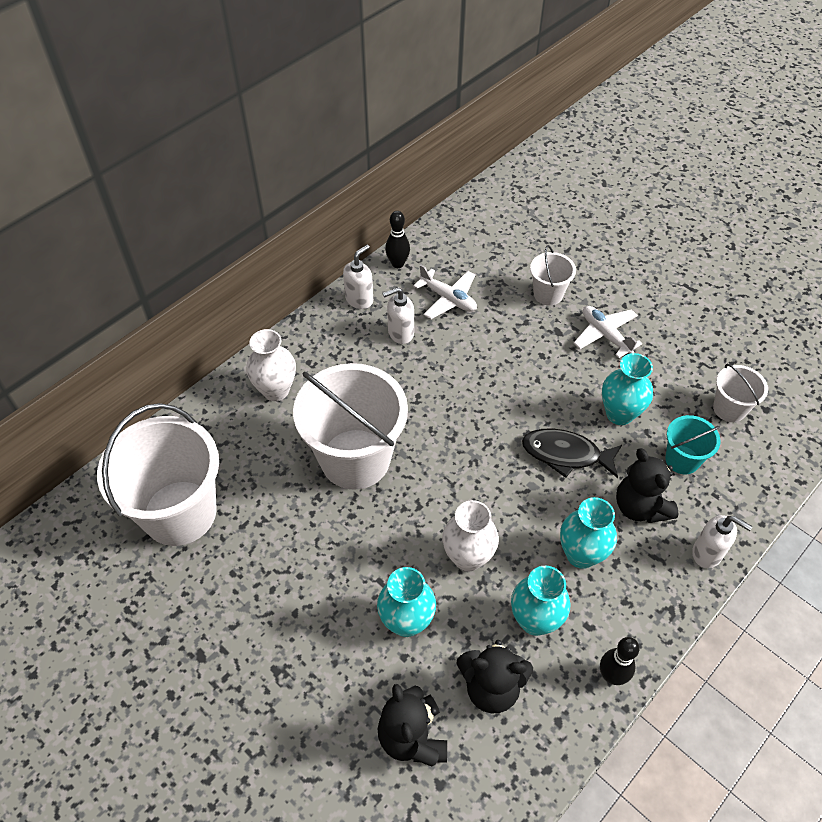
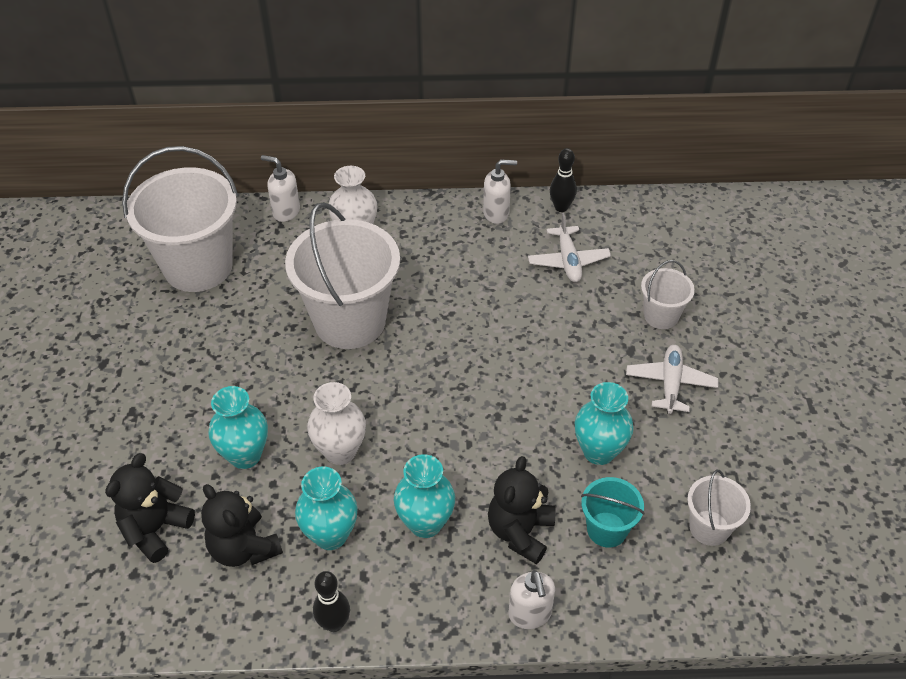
camera: 45 degrees right, 5 degrees down
(400, 333) = (496, 259): white soap dispenser -> white soap dispenser (286, 212)
(566, 454) = (511, 444): black fish -> none

